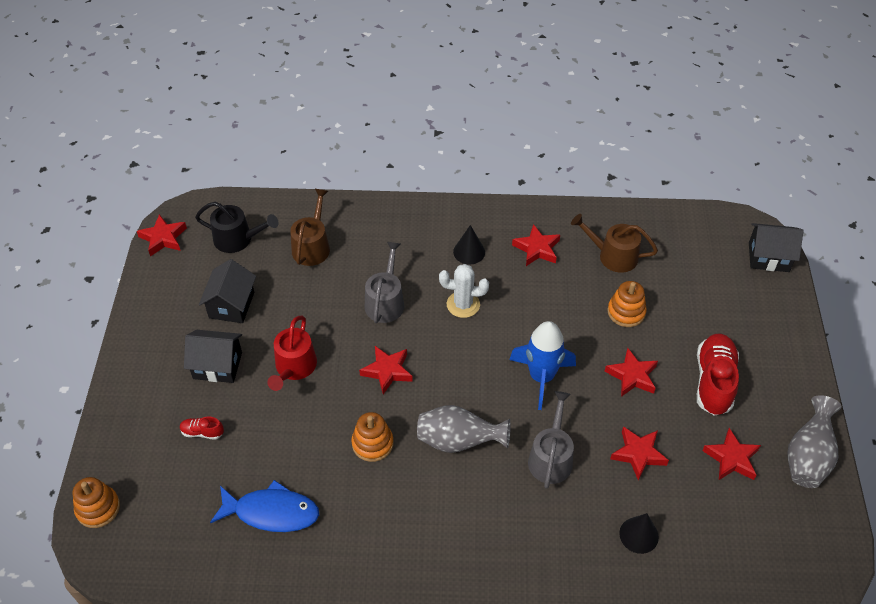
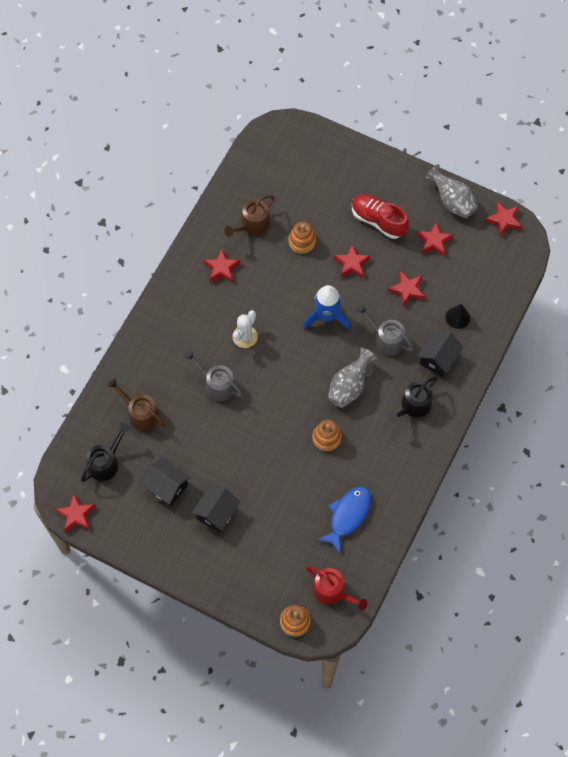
camera: 65 degrees left, 15 degrees up
(202, 432) = (267, 539): red shoe -> none
(294, 367) = (243, 464): red watering can -> red watering can (332, 591)
(387, 371) = (275, 406): red star -> red star (503, 220)
(469, 252) = (201, 312): black cone -> none
(471, 530) = (413, 406): none -> black watering can
(768, 257) = (302, 134): black house -> black house (438, 359)

